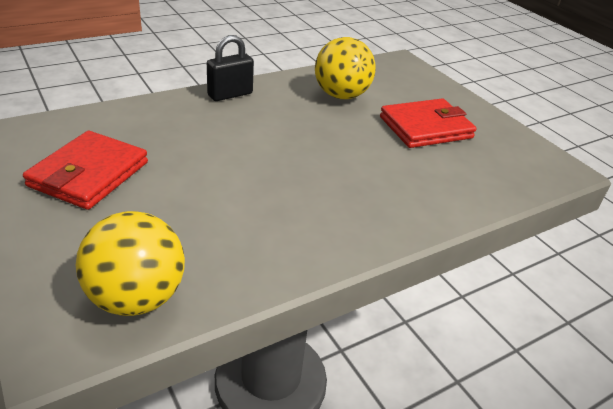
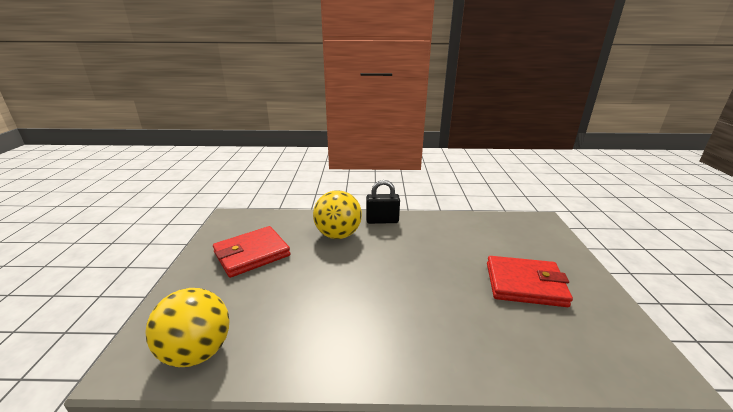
camera: 35 degrees right, 10 degrees down
(341, 95) = (466, 239): yellow ball -> yellow ball (338, 235)

